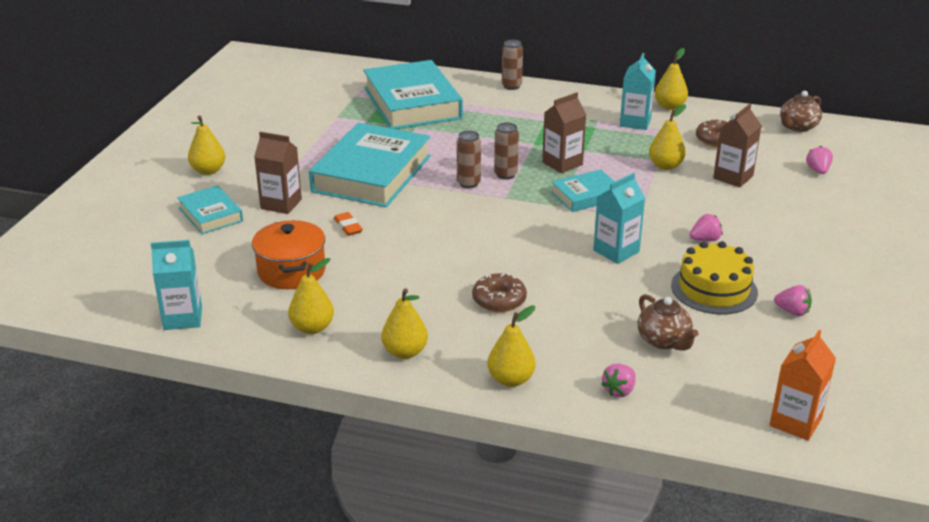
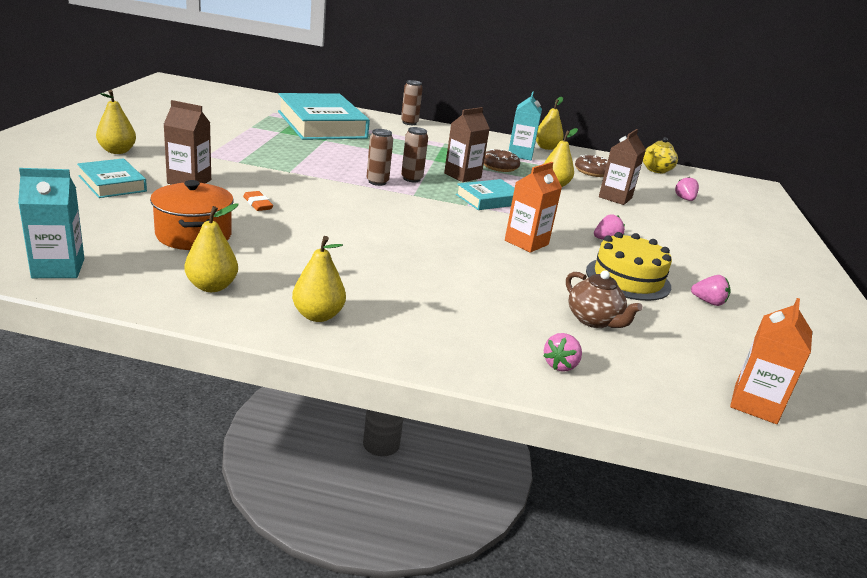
camera: 10 degrees left, 5 degrees down
(371, 173) = (283, 167): turquoise book -> none
(499, 300) = (417, 274): brown donut -> brown donut (499, 167)
(511, 379) = (439, 348): yellow pear -> none
(616, 251) = (526, 242): turquoise carton -> orange carton
(797, 127) = (656, 170): brown teapot -> yellow teapot

